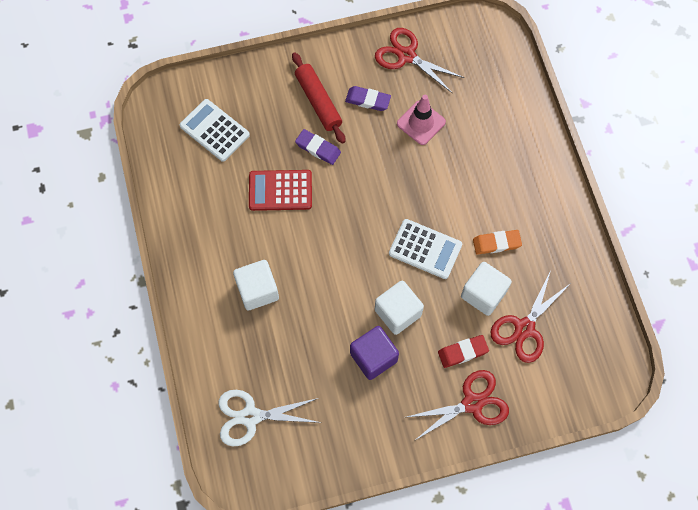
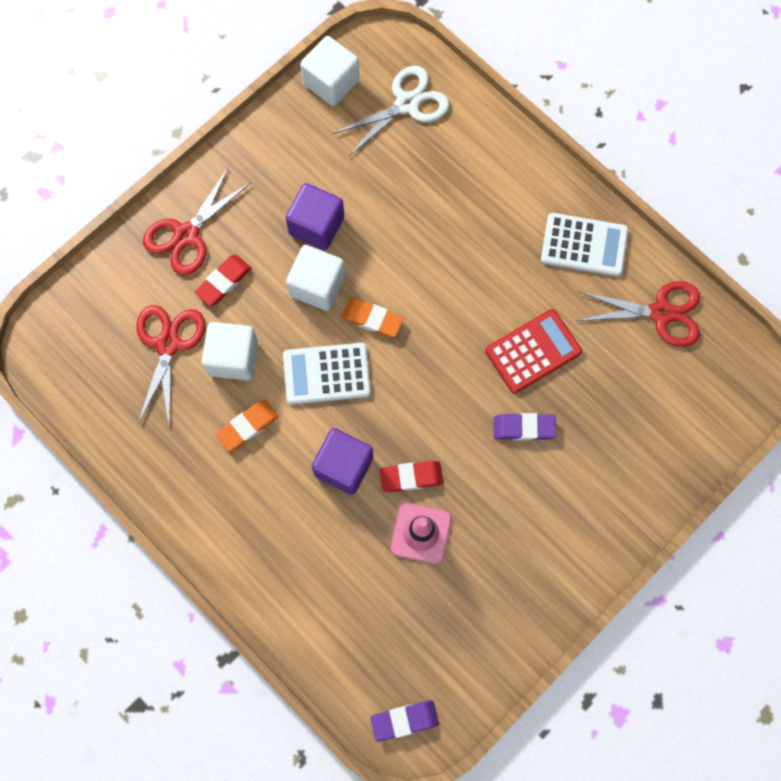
camera: 150 degrees right, 5 degrees up
(214, 130) = (658, 381): white calculator -> white calculator (584, 245)
(257, 290) = (482, 227): white cube -> white cube (331, 82)
(318, 101) = (562, 490): red rolling pin -> none
(368, 100) = (504, 527): purple eraser -> purple eraser (404, 720)
(373, 269) = (372, 319): none -> orange eraser
(406, 56) = (494, 621): red scissors -> red scissors (661, 313)
(407, 157) = (411, 477): none -> red eraser
(446, 186) = (344, 466): none -> purple cube

